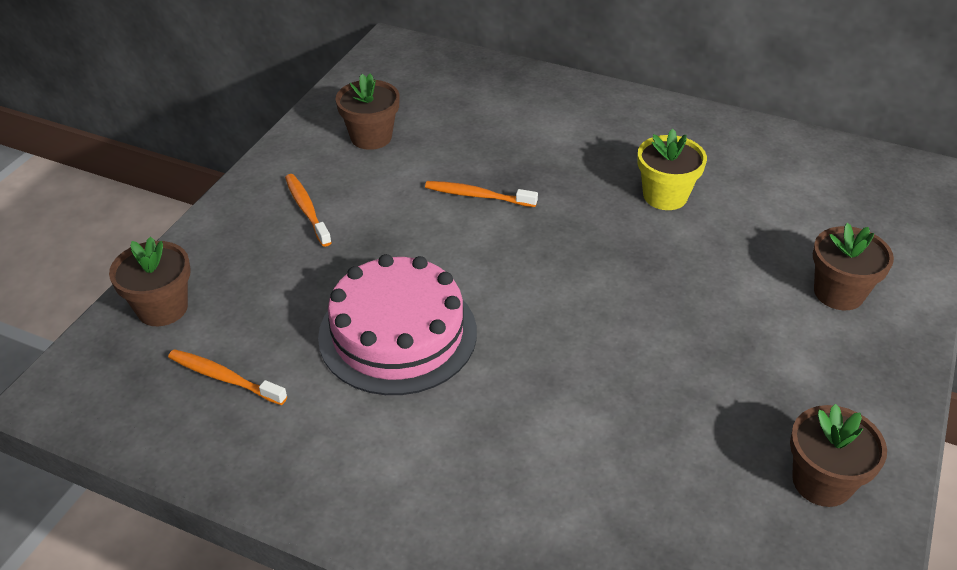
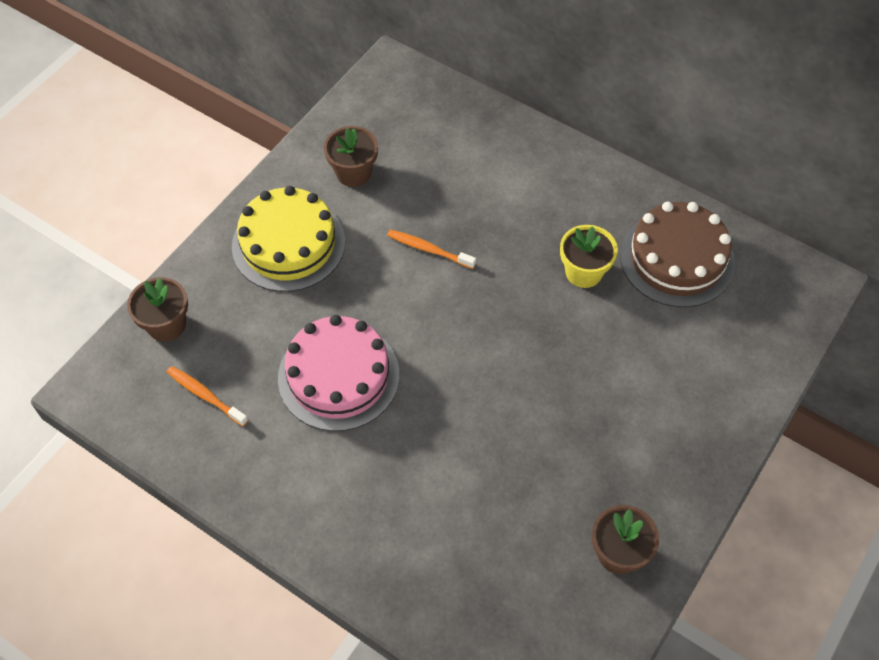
camera: 10 degrees right, 15 degrees up
(306, 209) = (288, 244): orange toothbrush -> yellow cake
(765, 172) = (677, 259): none -> brown cake
(838, 293) = (693, 391): brown flower pot -> none

